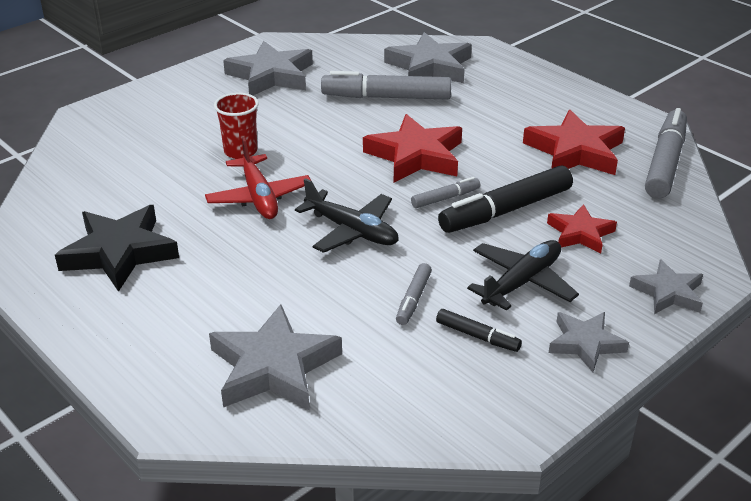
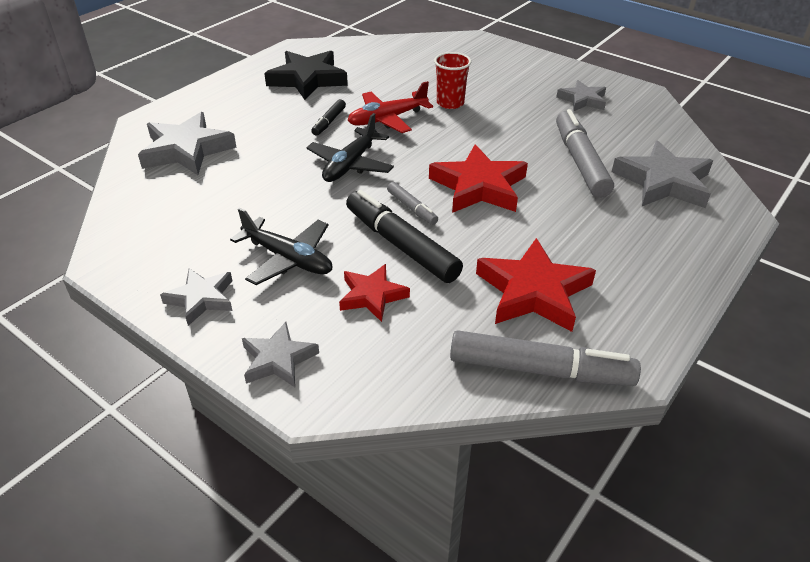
camera: 80 degrees right, 5 degrees up
(271, 75) = (582, 100): grey star -> grey star, size x0.60
(413, 299) = (261, 201): grey marker -> none
(477, 336) = (214, 237): black marker -> black marker (329, 122)

